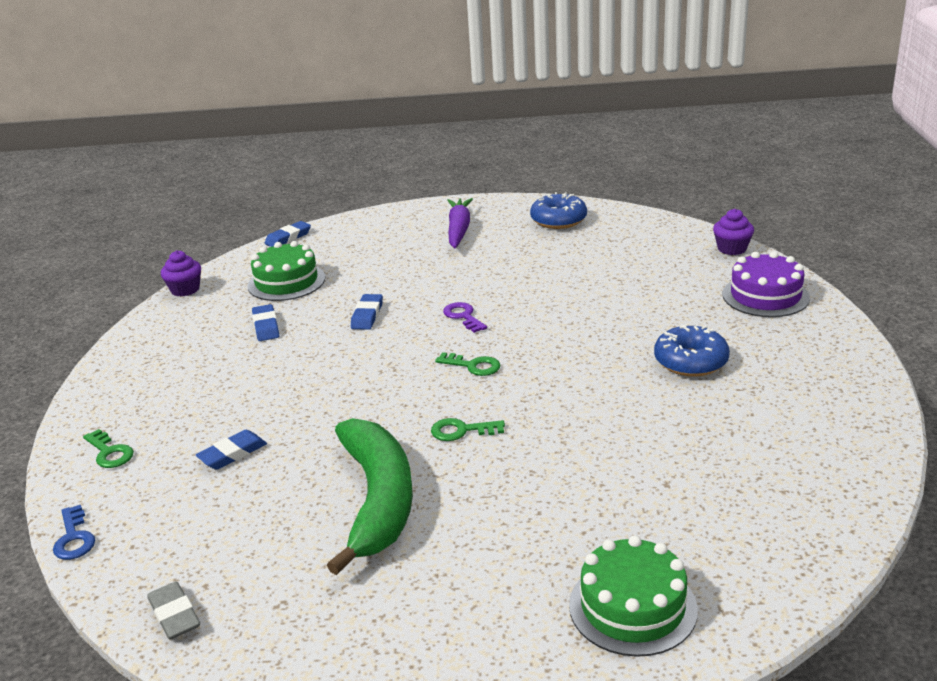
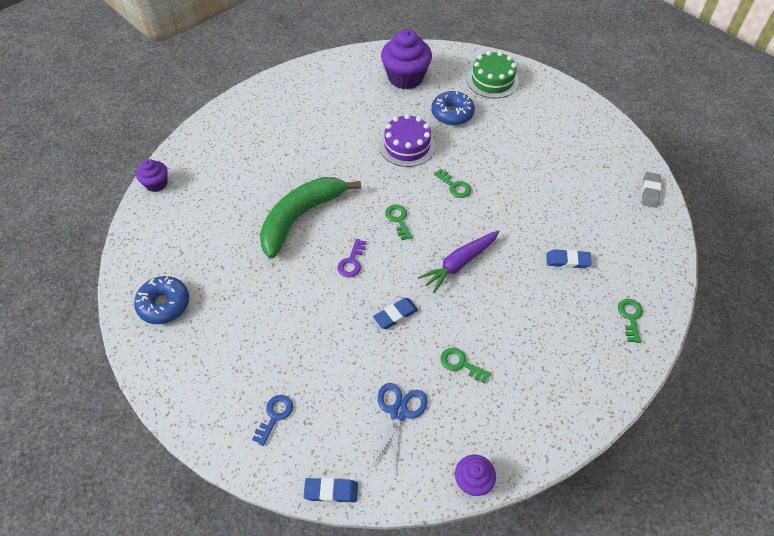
camera: 135 degrees left, 25 degrees up
(74, 538) = (675, 266): blue key -> blue key (275, 416)
(266, 326) = (461, 364): blue eraser -> green key
(286, 282) = (399, 412): green cake -> blue scissors
(378, 500) = (528, 181): green banana -> green banana (300, 217)
(459, 229) = (225, 361): purple carrot -> purple carrot (459, 264)
(690, 361) = (314, 139): blue donut -> blue donut (452, 114)
(751, 503) = (405, 77): none -> purple cupcake
(765, 296) = (215, 143): purple cake -> purple cake (407, 146)

